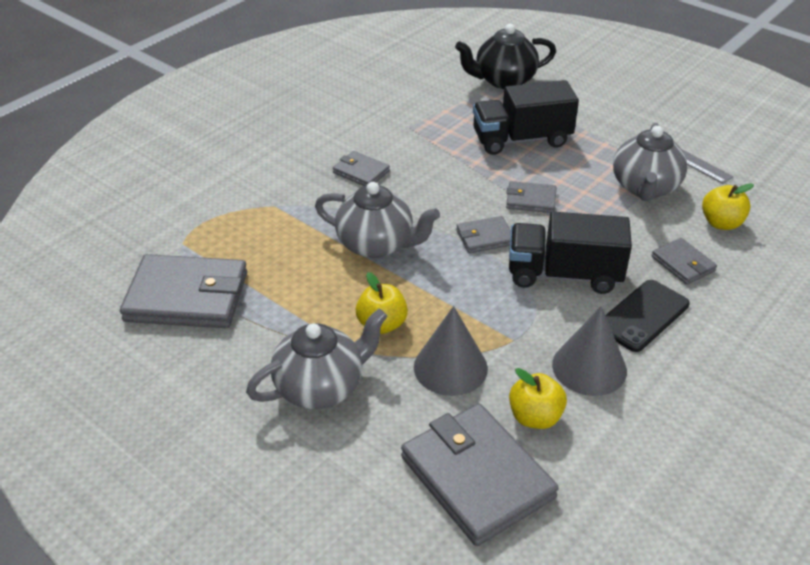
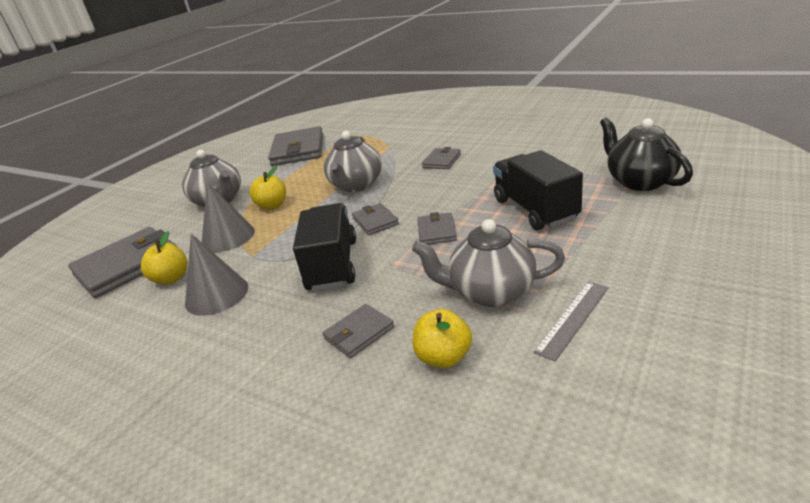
camera: 85 degrees right, 10 degrees down
(643, 316) = (278, 315): black phone -> none

